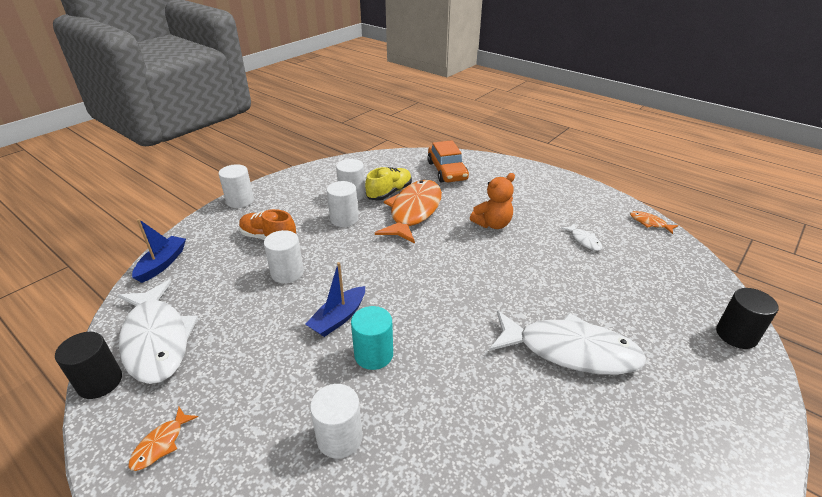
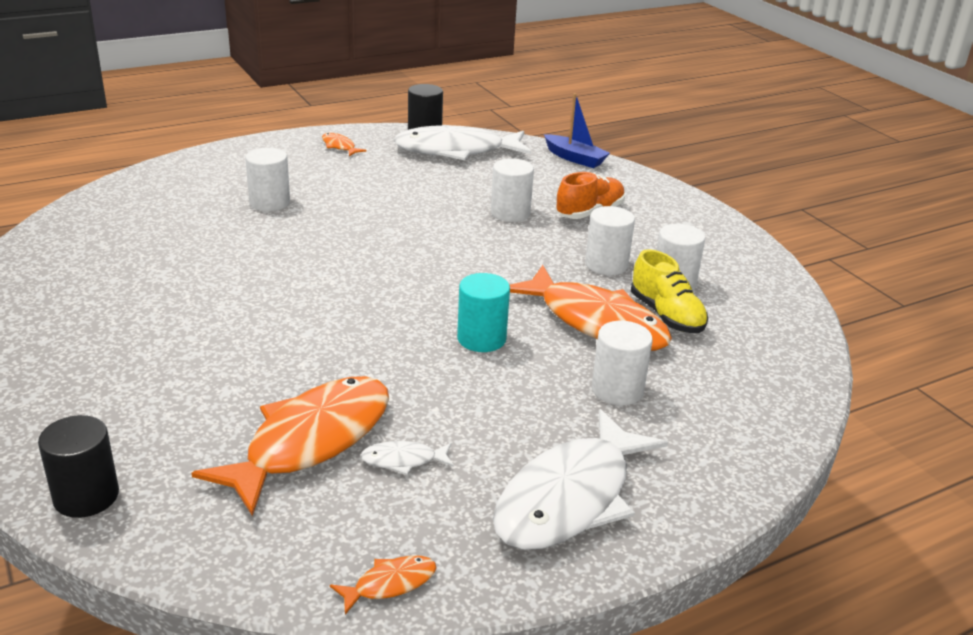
camera: 110 degrees right, 5 degrees down
(240, 201) = (693, 206): white cylinder -> white cylinder (617, 390)
(338, 318) = (409, 226): blue boat -> none
(373, 355) = (341, 233): turquoise cylinder -> turquoise cylinder (481, 339)
(447, 171) = (725, 395): orange car -> none
(492, 224) = (515, 383): orange teddy bear -> none
(570, 351) = (222, 343): white fish -> white fish (570, 497)
(606, 273) = (311, 441): none -> orange fish

